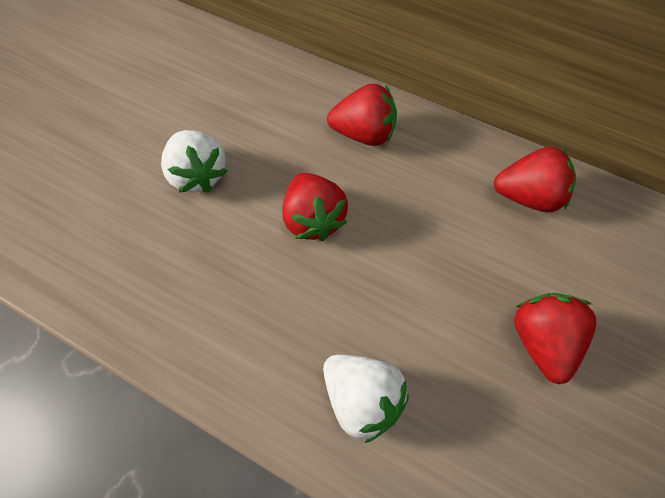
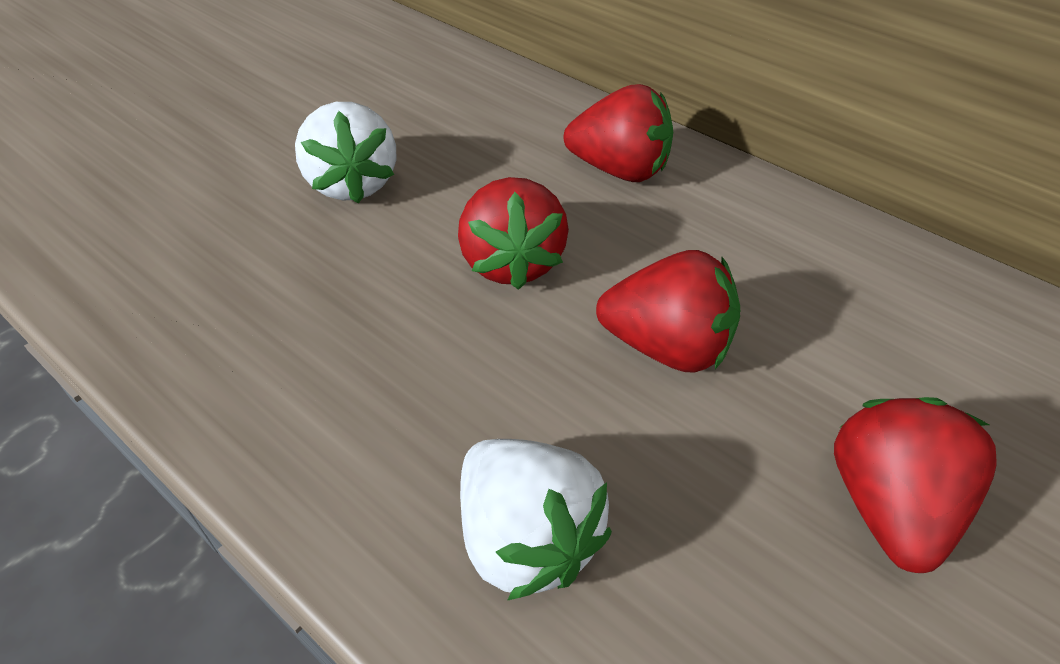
camera: 10 degrees right, 15 degrees down
(528, 196) = (880, 285): red strawberry -> red strawberry (666, 347)

